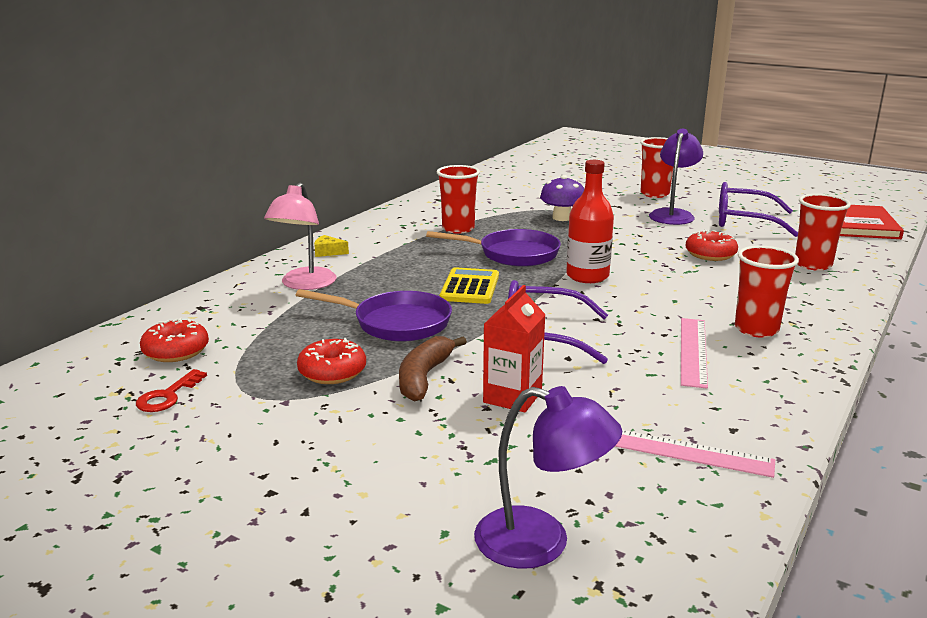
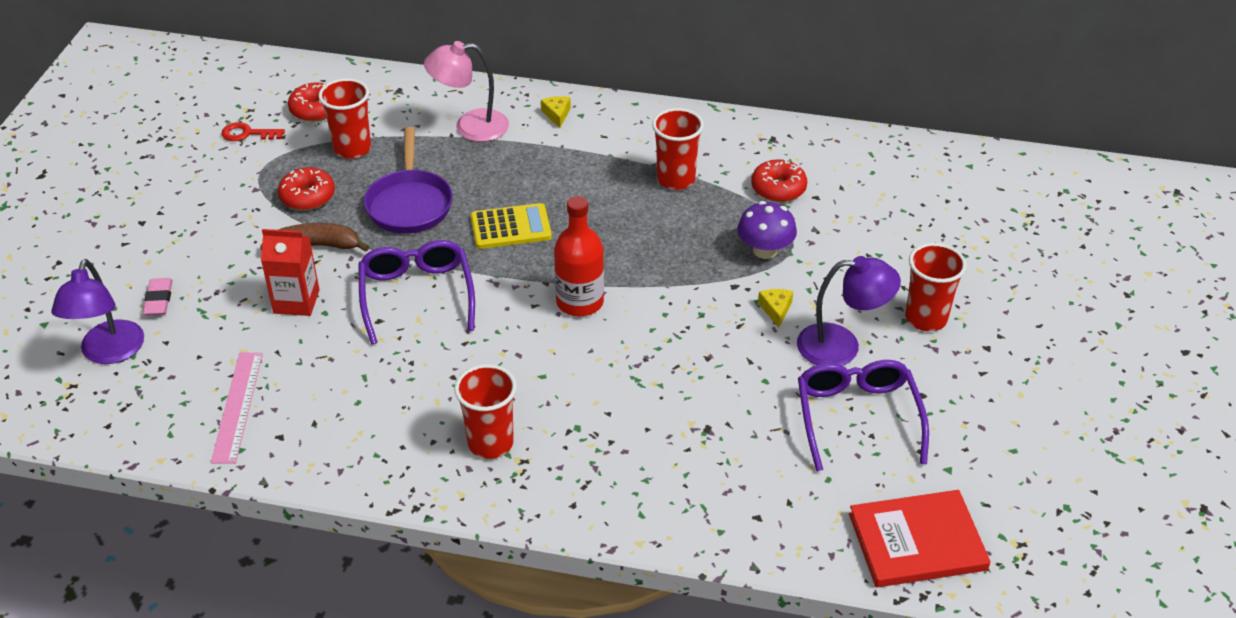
camera: 70 degrees right, 20 degrees up
(451, 491) = (159, 300): none -> pink eraser
(513, 254) = (617, 236): purple pan -> none
(628, 224) = (776, 309): none -> yellow cheese
(693, 351) = (421, 400): pink ruler -> none
(710, 254) = (702, 393): red donut -> red donut (778, 188)
(813, 264) = (714, 489): red cup -> red cup (352, 149)

